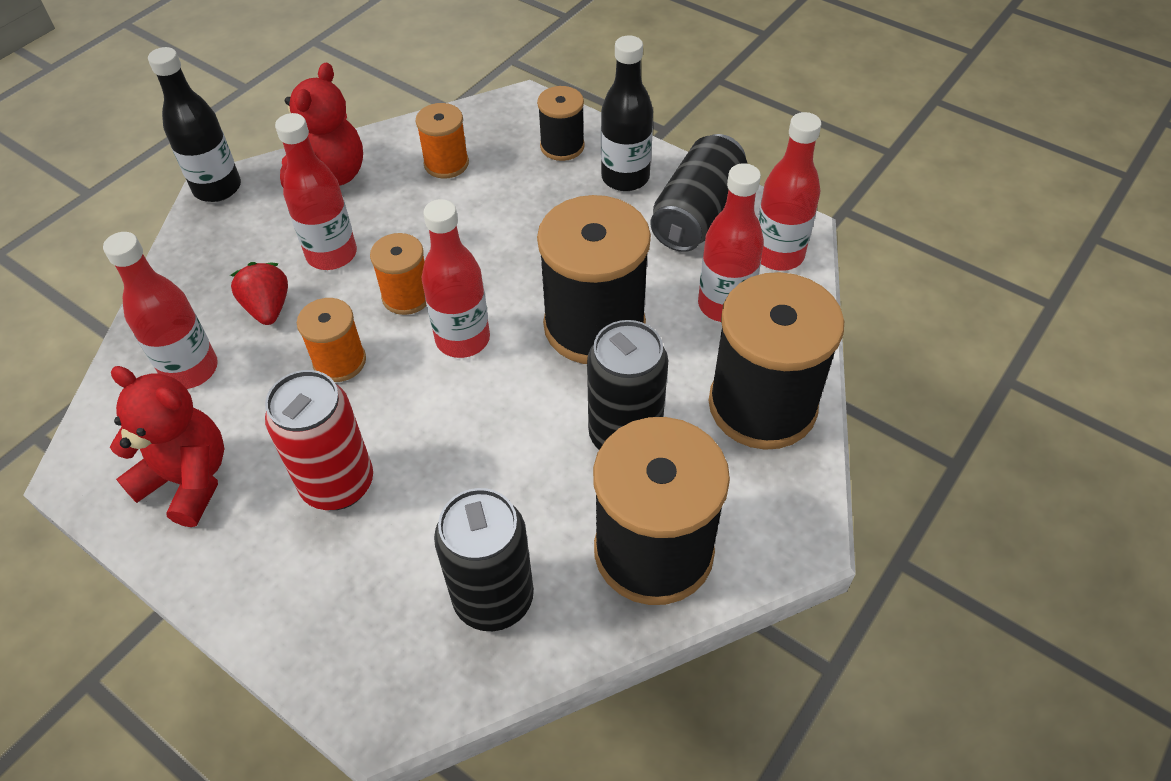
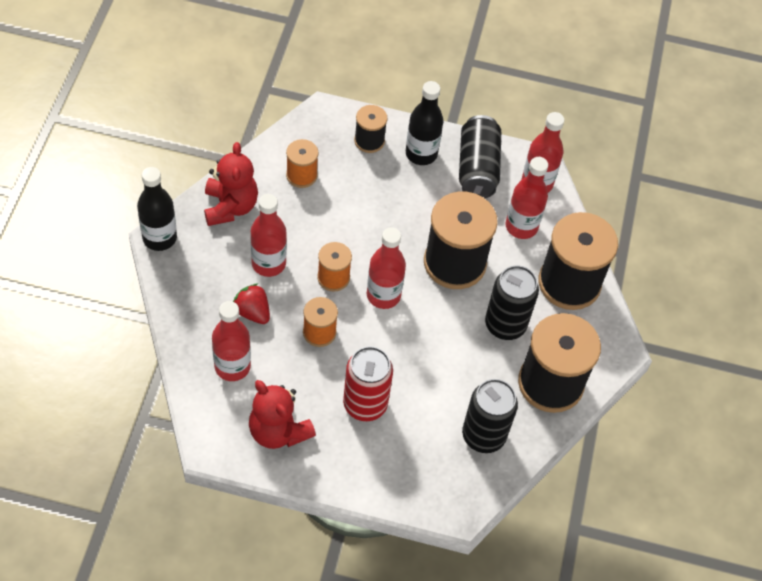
camera: 30 degrees left, 5 degrees up
(188, 480) = (278, 431): red teddy bear -> red teddy bear turned 135 degrees counterclockwise

